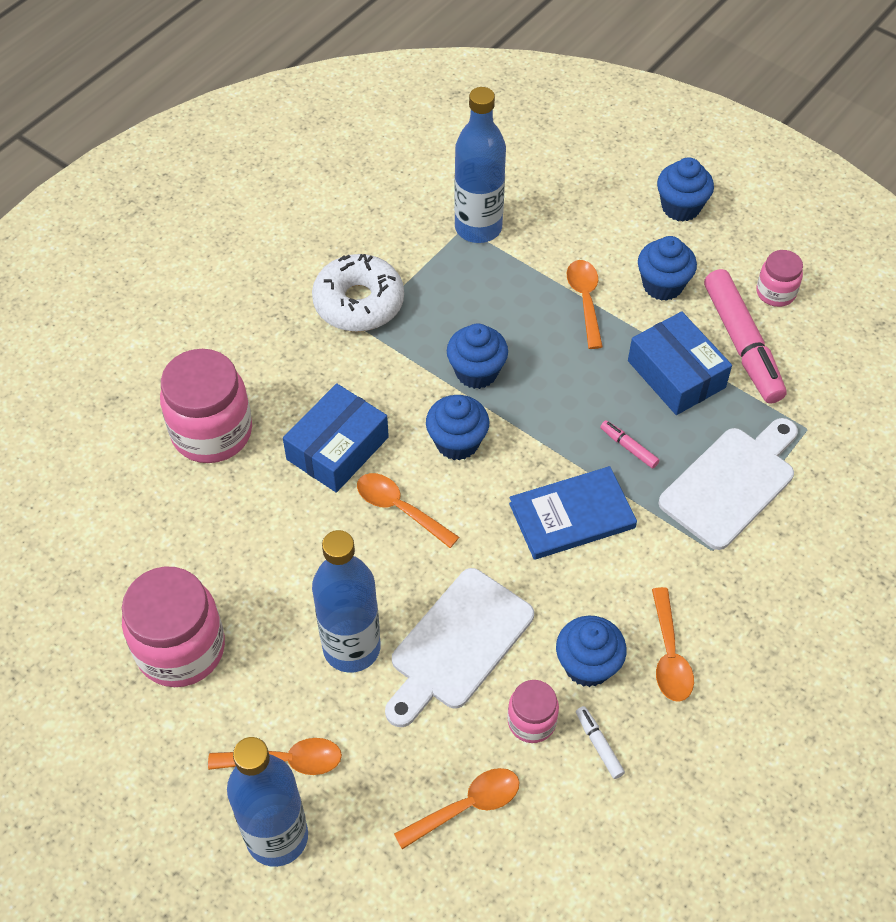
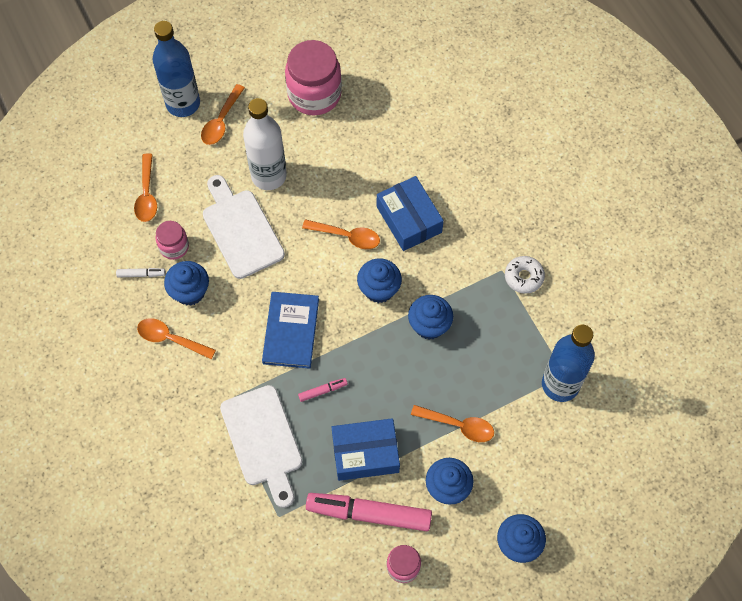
camera: 115 degrees right, 10 degrees up
(212, 432) = (456, 155): pink jar -> none
(351, 648) = (269, 176): blue bottle -> white bottle
(358, 302) = (523, 277): white donut -> white donut, size x0.58
(399, 508) = (347, 236): orange spoon -> orange spoon turned 45 degrees clockwise

